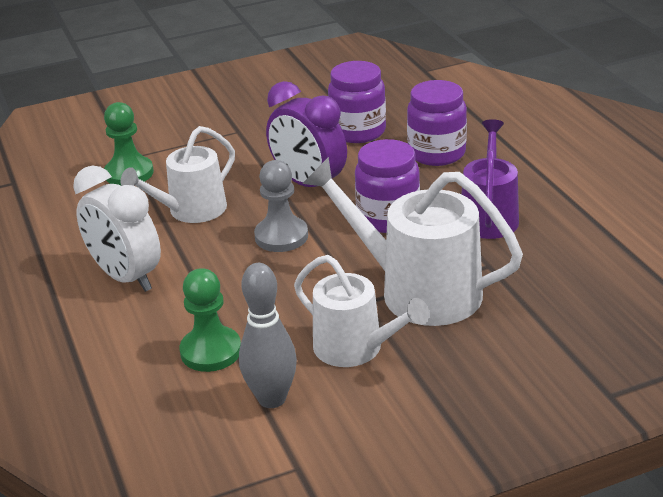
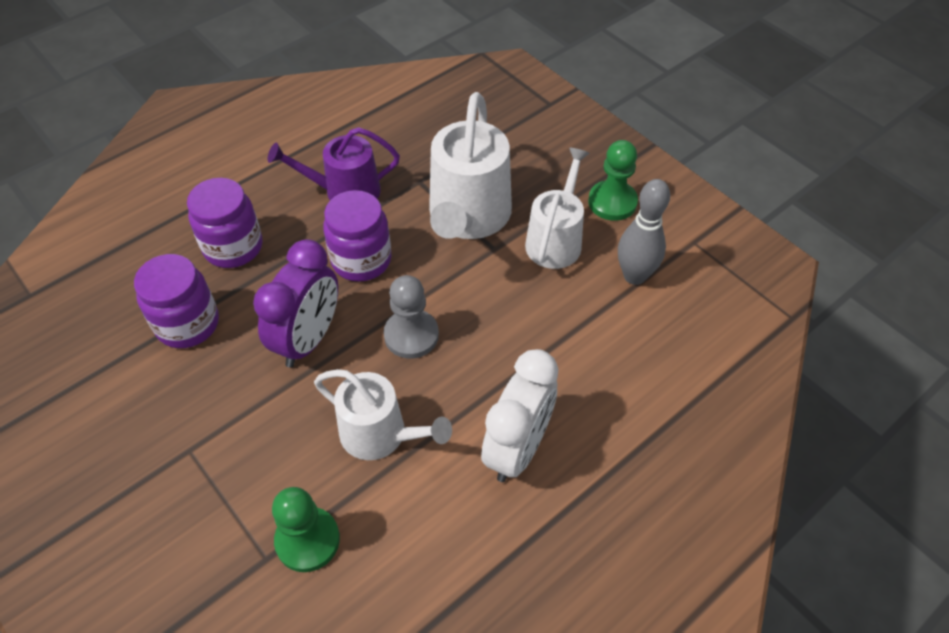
camera: 110 degrees left, 20 degrees up
(211, 351) = (598, 335): green pawn -> green pawn (612, 202)

